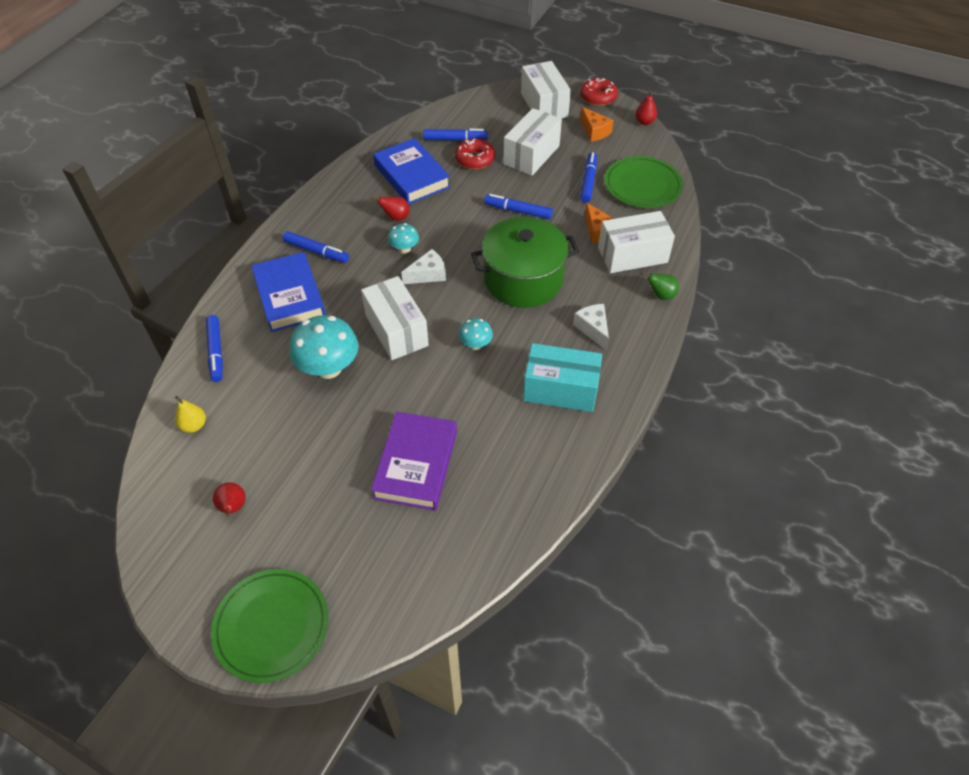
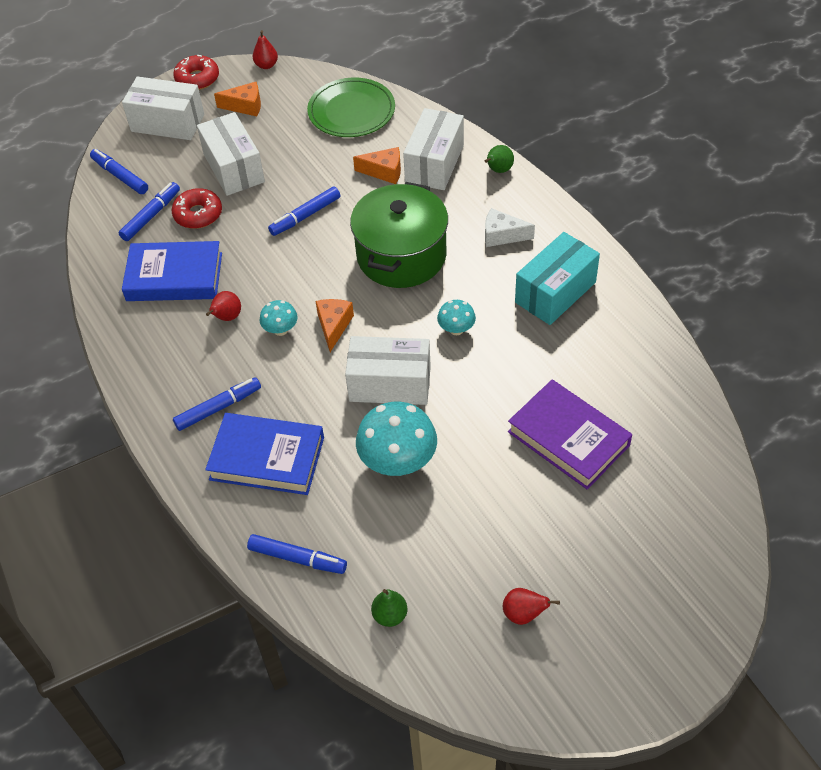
camera: 55 degrees left, 0 degrees up
(194, 425) = (390, 615): yellow pear -> green pear
(271, 626) = (681, 628): green plate -> none
(428, 275) = (334, 326): white cheese -> orange cheese
(588, 181) = (311, 145): blue marker -> blue marker (120, 176)

